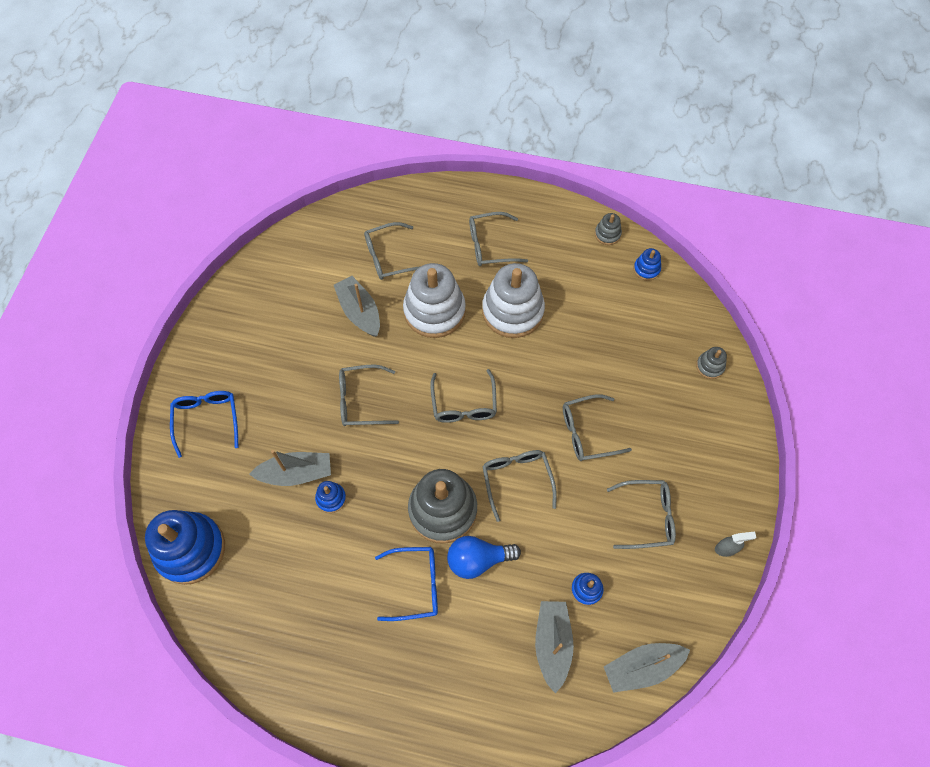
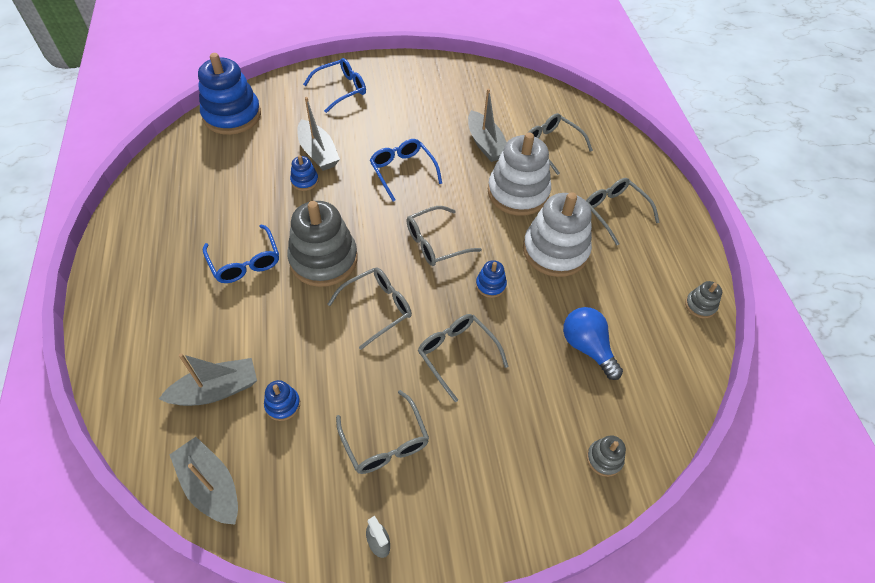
camera: 65 degrees right, 10 degrees down
(359, 312) = (485, 144): grey boat -> grey boat turned 120 degrees clockwise
(361, 400) = (402, 171): grey glasses -> blue glasses
(478, 560) = (284, 301): blue light bulb -> blue light bulb (587, 347)
(646, 269) = (685, 355): blue stacking toy -> blue stacking toy (490, 285)

